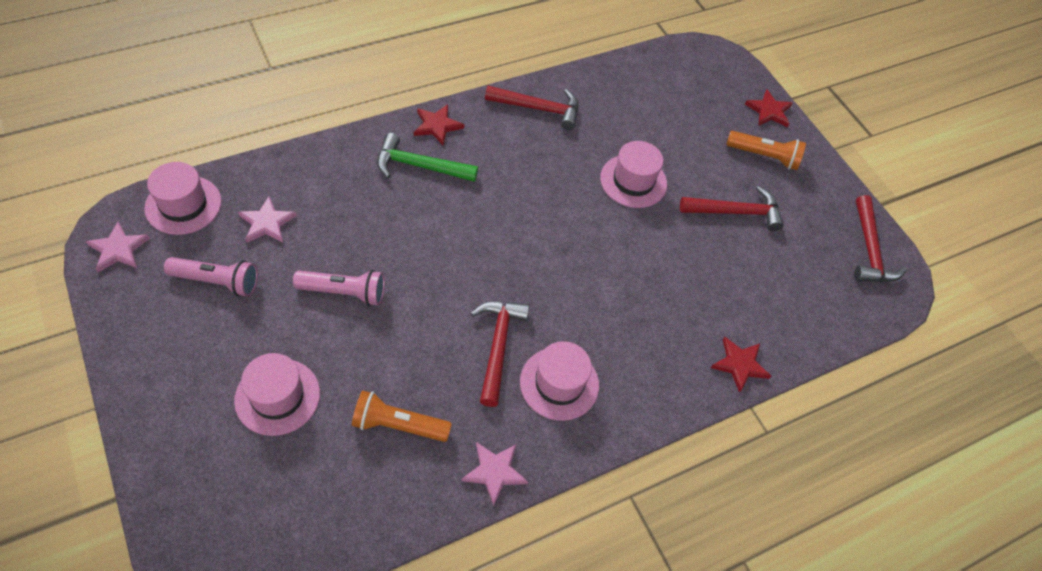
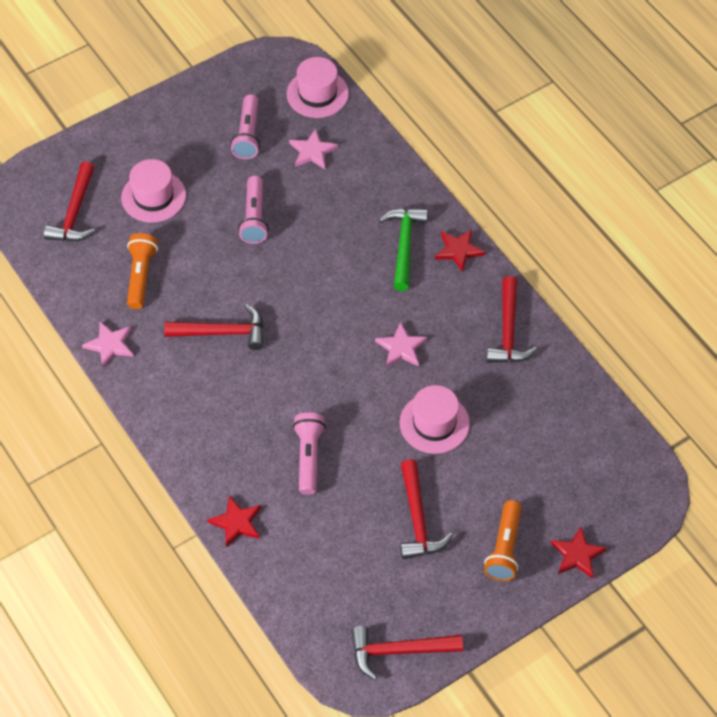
camera: 90 degrees right, 0 degrees up
(118, 249) = (265, 68): pink star -> pink star (401, 348)
(273, 497) = (75, 213): none -> red hammer
(559, 383) = (194, 381): pink hat -> none
(665, 288) = (308, 457): none -> pink flashlight

